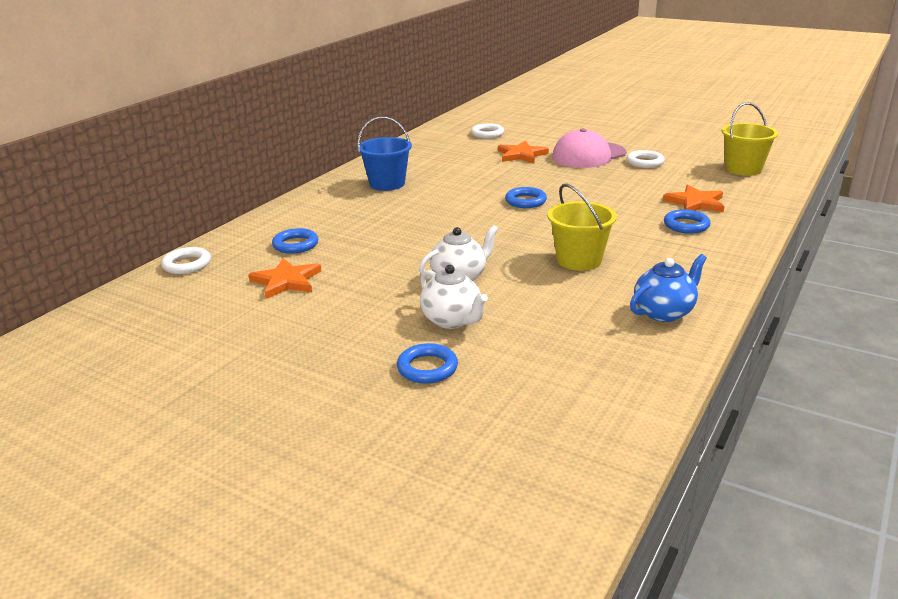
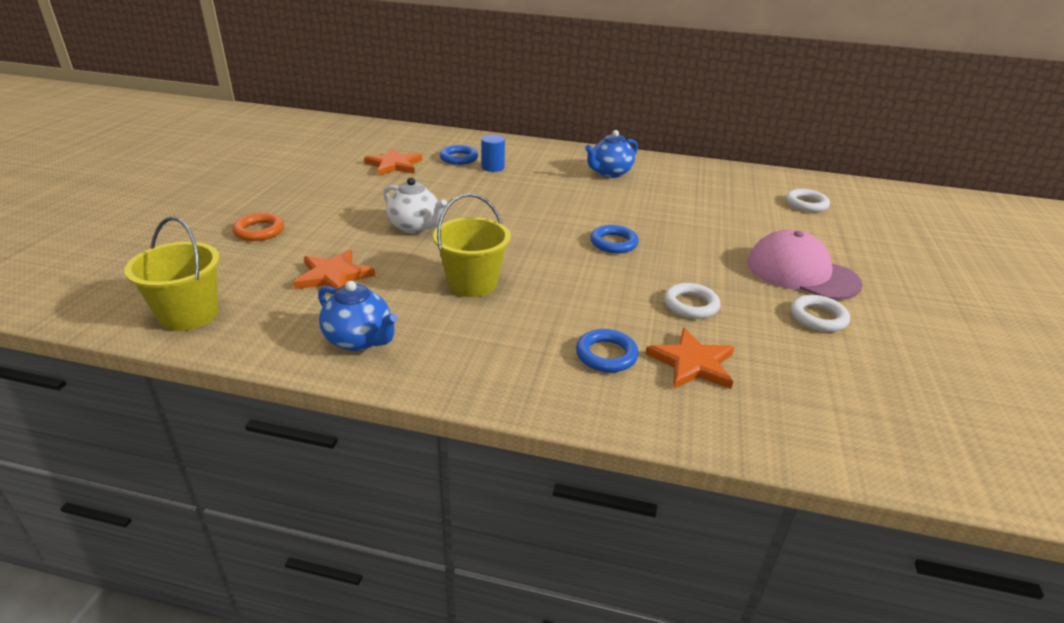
camera: 70 degrees right, 5 degrees up
(187, 264) = (413, 132): white ring -> white ring (691, 305)
(335, 230) = (493, 167): none -> blue cylinder
(387, 184) = (610, 173): blue bucket -> blue teapot
(427, 368) = (259, 231): blue ring -> orange ring
(452, 320) = (335, 232): white teapot -> none
(521, 155) = (756, 229): orange star -> orange star (333, 276)
(743, 169) = (884, 415): yellow bucket -> yellow bucket (189, 314)

